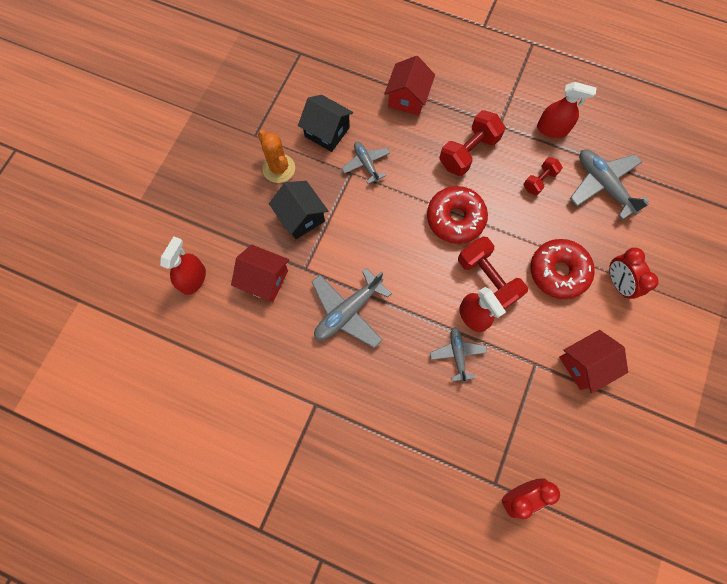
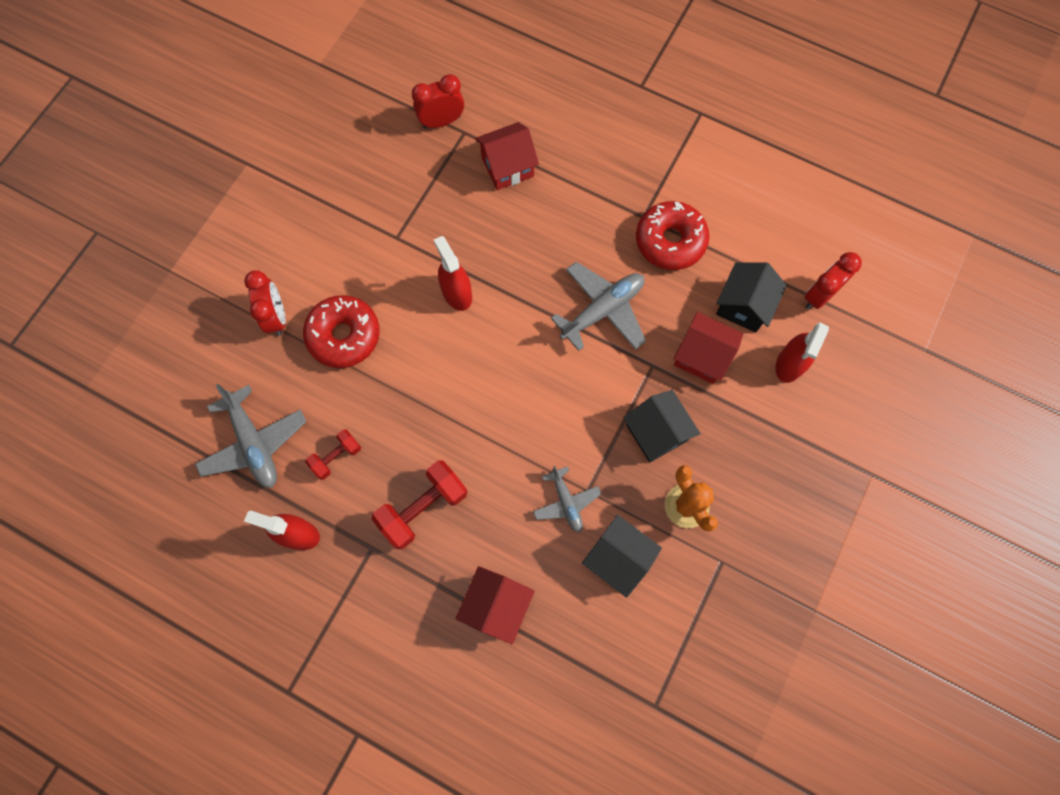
camera: 175 degrees left, 0 degrees up
(162, 341) = (819, 295): none -> red clock
(228, 326) = (743, 306): none -> black house
(455, 219) = (457, 413): red donut -> red donut (670, 241)
(457, 354) = (482, 254): grey plane -> none
(487, 279) = (431, 334): red dumbbell -> none
(584, 364) = (342, 232): red house -> red house (507, 167)

